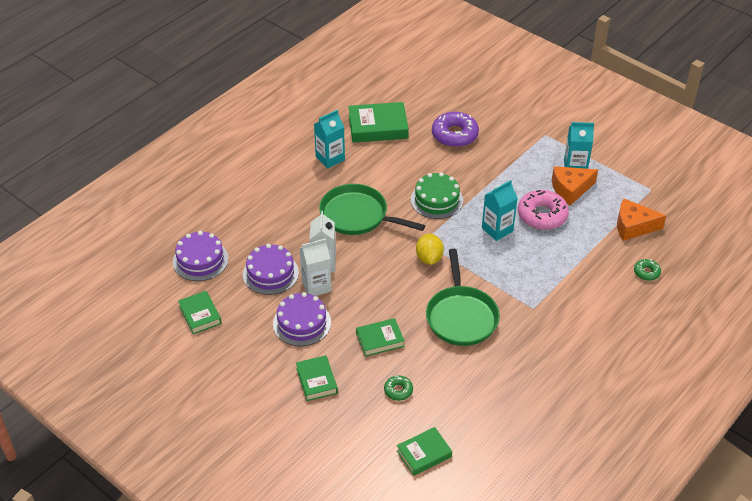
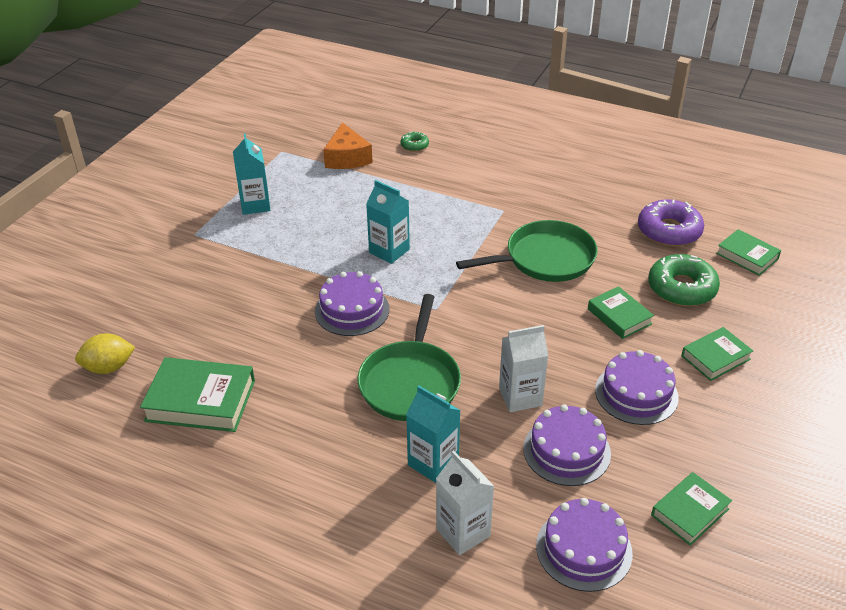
camera: 105 degrees left, 5 degrees down
(316, 286) = (565, 394): white carton -> white carton (463, 532)
(330, 158) = (291, 442): turquoise carton -> turquoise carton (433, 463)
(378, 127) = (200, 401): green book -> green book turned 60 degrees counterclockwise
(398, 390) = (681, 288): green donut -> green donut, size x1.99
(429, 258) = (464, 299): yellow lemon -> yellow lemon (109, 367)
(436, 200) = (352, 310): green cake -> purple cake
(454, 135) = (208, 314): purple donut -> purple donut (669, 231)
(542, 215) = (351, 220): pink donut -> none
(570, 189) = (297, 204): orange cheese -> none

